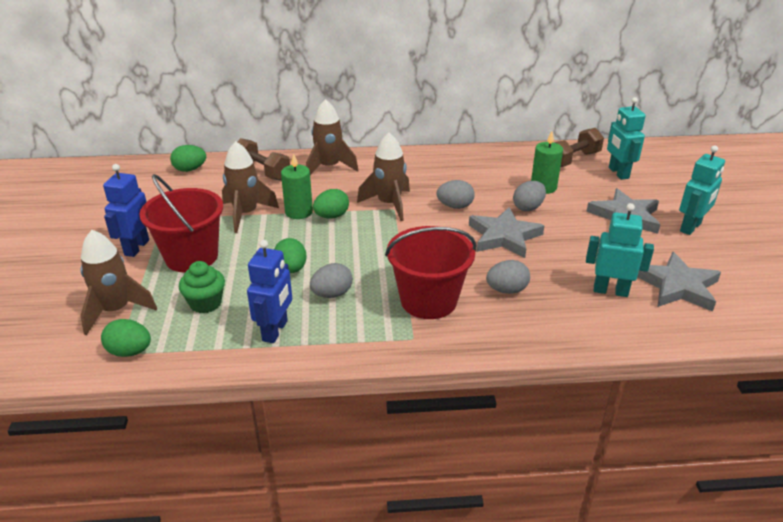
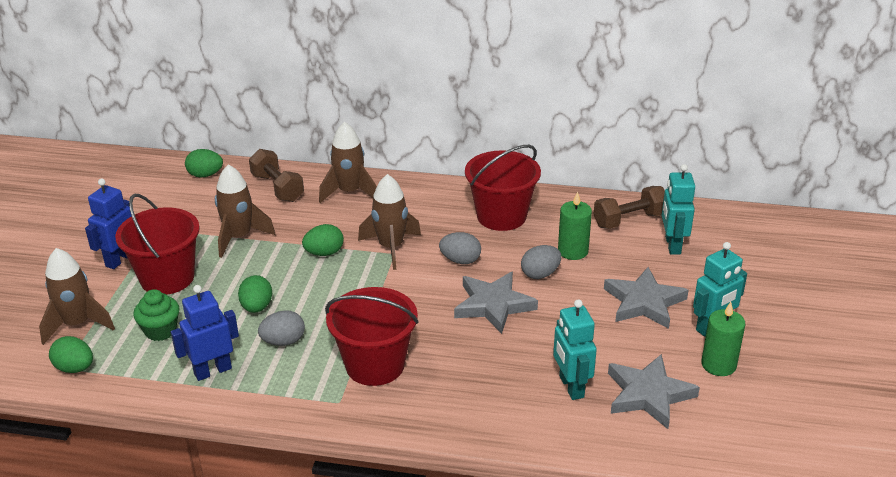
camera: 15 degrees right, 0 degrees up
(275, 331) = (212, 371): blue robot -> blue robot turned 150 degrees counterclockwise
(299, 212) = (293, 243): green candle -> green candle (718, 365)
(469, 169) = (501, 216): none -> red bucket
(506, 290) = (461, 367): grey egg -> none
(610, 291) = (571, 387): turquoise robot -> turquoise robot turned 135 degrees counterclockwise

